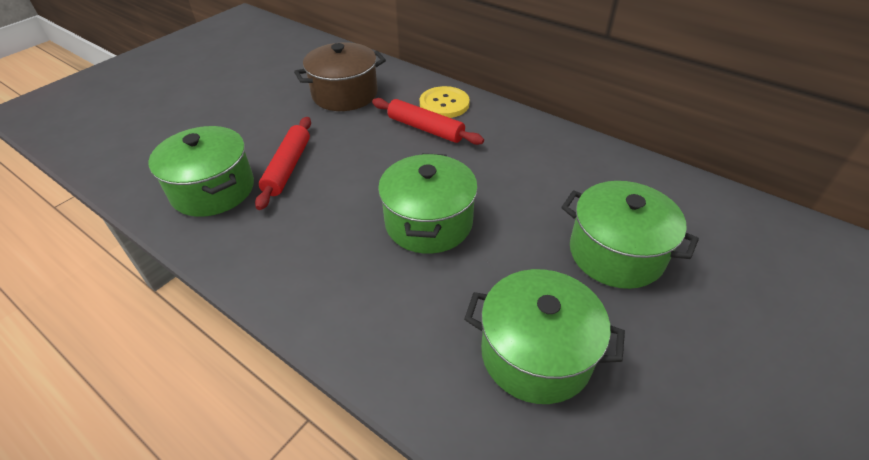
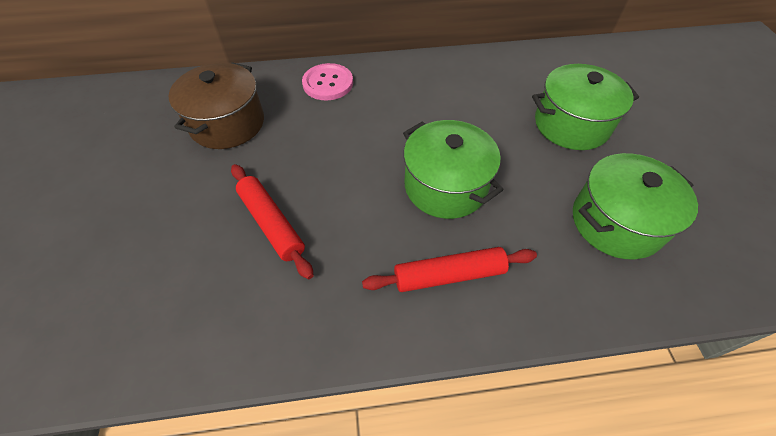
camera: 45 degrees left, 10 degrees up
(213, 190) = (227, 297): green pot -> none
(425, 128) = (341, 113): red rolling pin -> red rolling pin (449, 275)
(444, 104) = (328, 83): yellow button -> pink button

